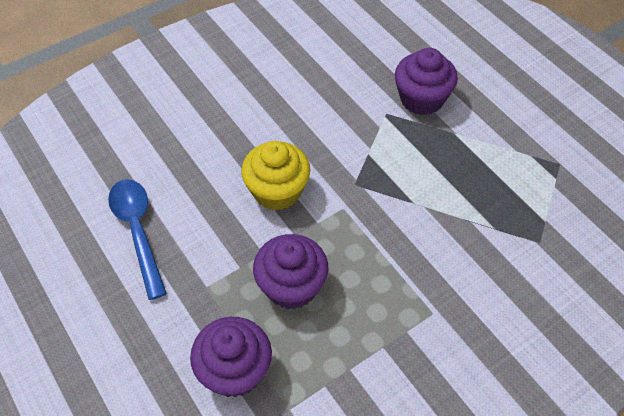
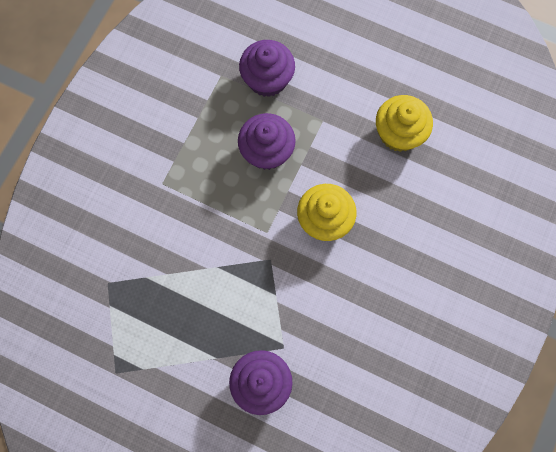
camera: 150 degrees right, 20 degrees up
(137, 231) = (399, 133): blue spoon -> yellow cupcake

